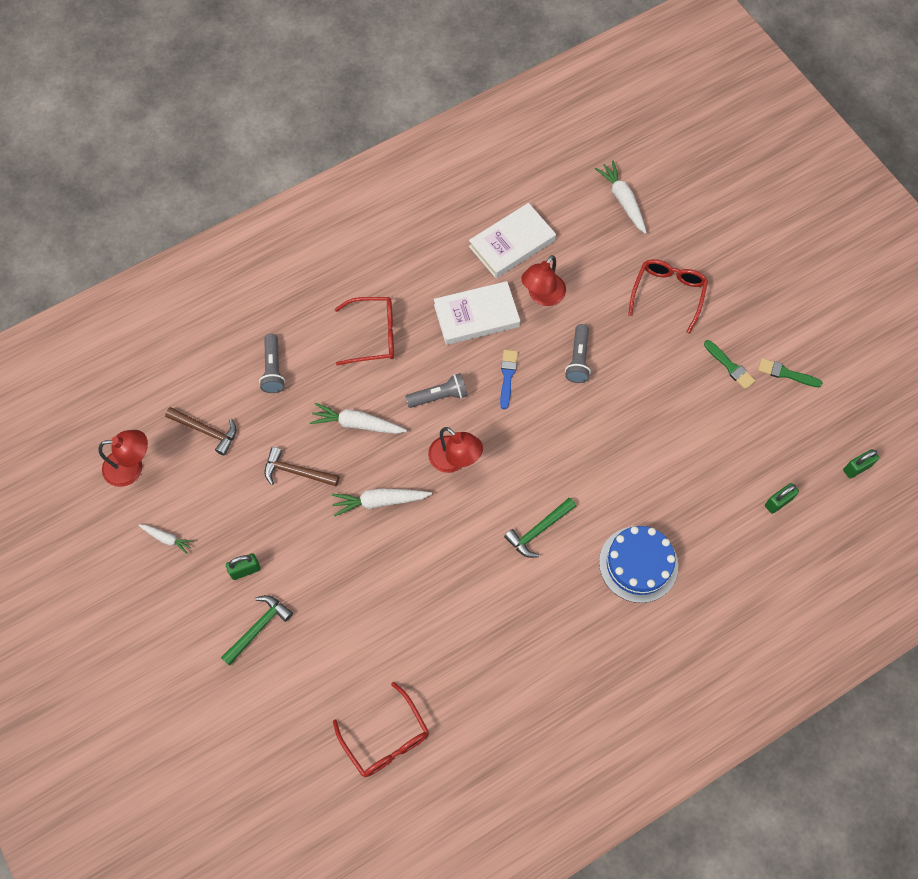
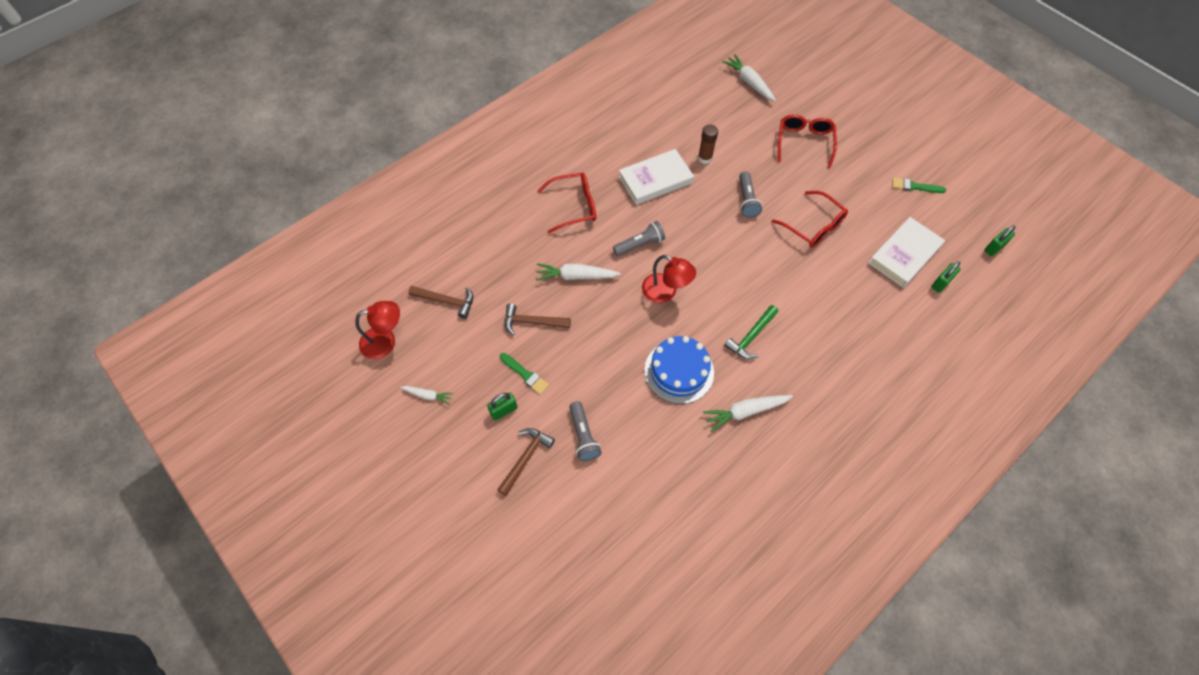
camera: 10 degrees left, 5 degrees down
(258, 628) = (526, 458): green hammer -> brown hammer
(273, 369) = (495, 244): grey flashlight -> grey flashlight (583, 436)
(380, 501) = (610, 335): white carrot -> white carrot (745, 411)
(386, 739) = (663, 536): red glasses -> red glasses (813, 226)
(507, 376) = (692, 221): blue brush -> none
(512, 243) = (670, 124): white book -> white book (904, 254)
(542, 296) = (705, 158): red lamp -> brown glue stick
(638, 564) = (842, 350): blue cake -> blue cake (679, 371)
(730, 366) = (869, 188): green brush -> green brush (525, 374)

